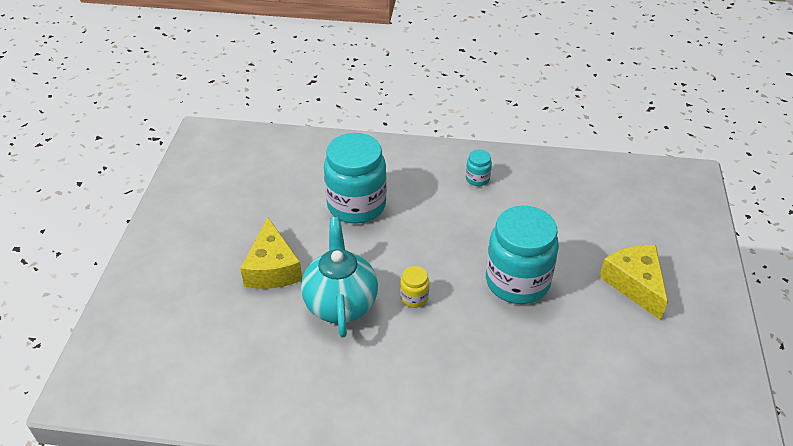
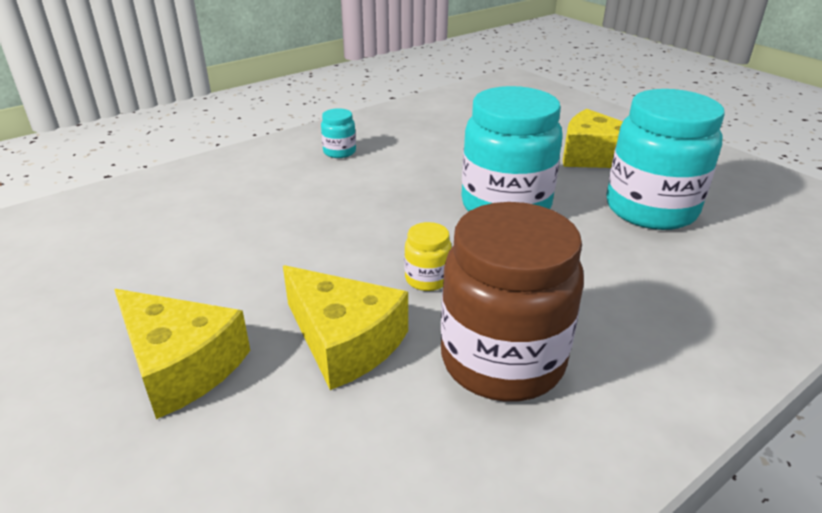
camera: 45 degrees left, 10 degrees down
(340, 303) = (345, 341): turquoise teapot -> yellow cheese
(356, 205) = (225, 234): turquoise jar -> turquoise jar (650, 209)
(391, 362) = (502, 360): none -> brown jar

